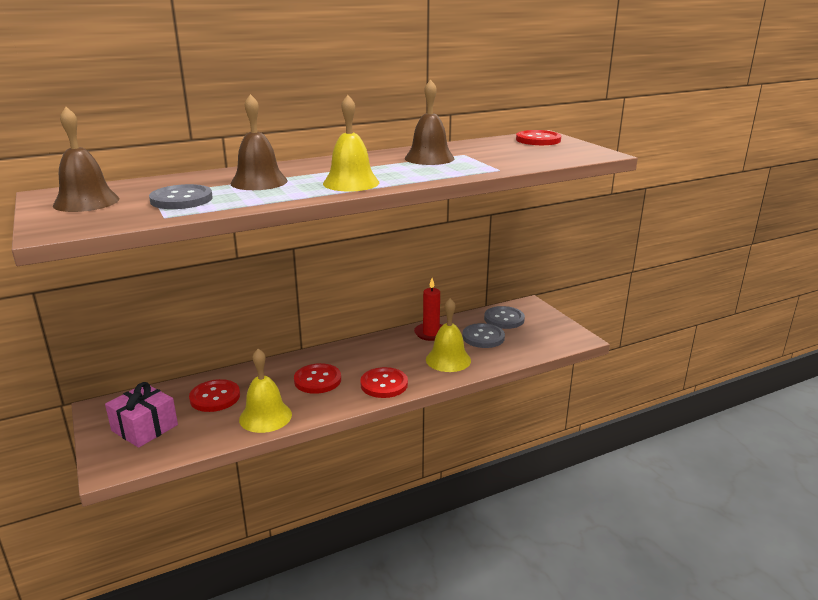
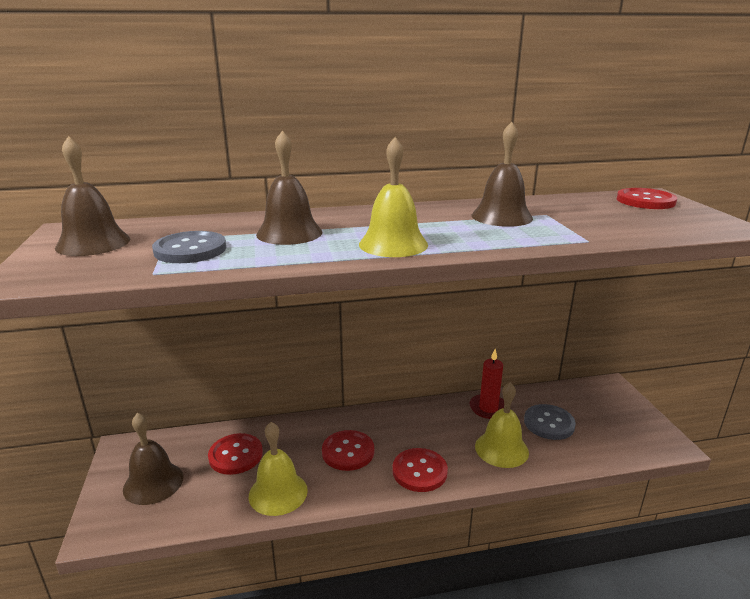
camera: 15 degrees right, 0 degrees up
(145, 428) = (153, 483): pink gift -> brown bell
(504, 319) = (577, 401): grey button -> none

